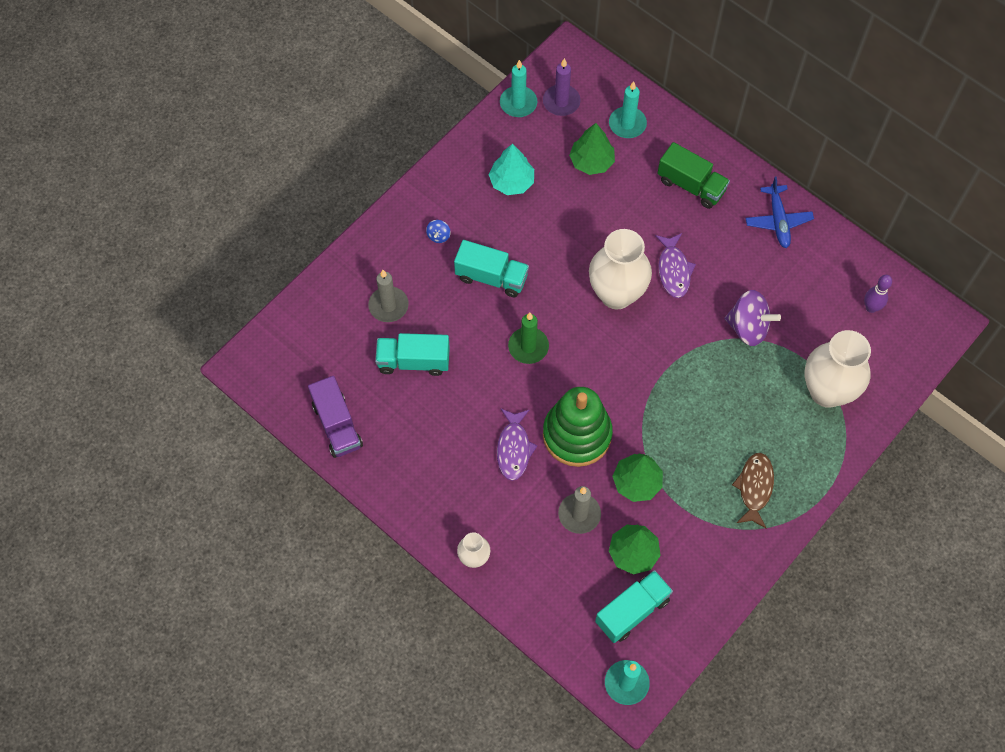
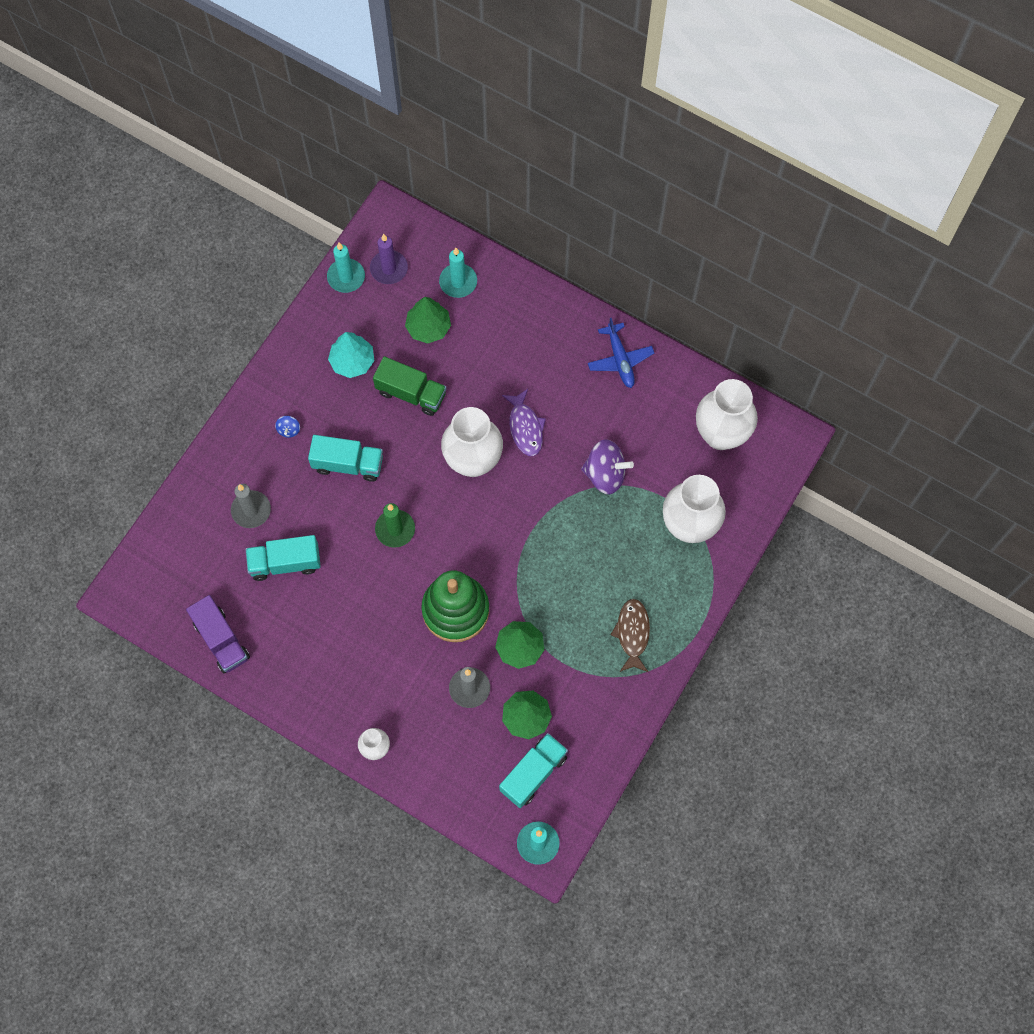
camera: 10 degrees left, 5 degrees up
(514, 449) = (397, 634): purple fish -> none
(691, 185) = (530, 336): green truck -> green truck (411, 393)
(871, 307) = (721, 434): purple bowling pin -> white vase

